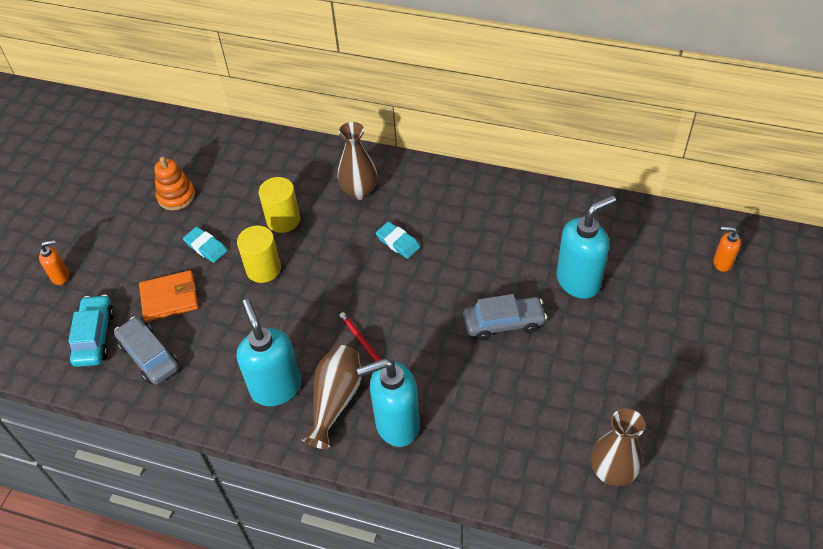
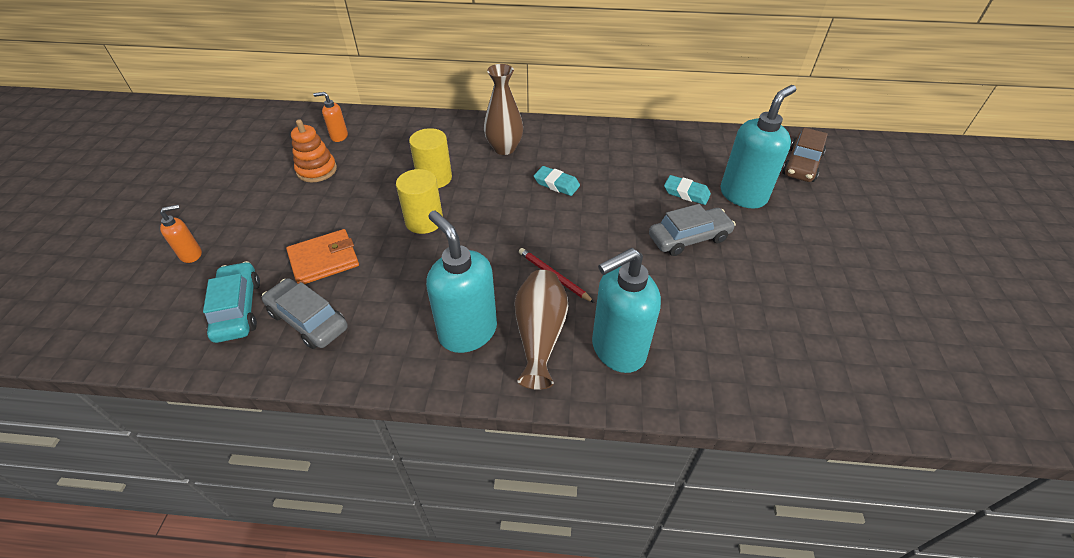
camera: 15 degrees left, 5 degrees down
(206, 247) = (357, 209): turquoise eraser -> turquoise eraser (686, 193)
(612, 472) = (869, 362): brown vase -> none
(658, 251) = (801, 165): none -> brown car
(722, 263) = (861, 167): orange soap dispenser -> orange soap dispenser (339, 136)

